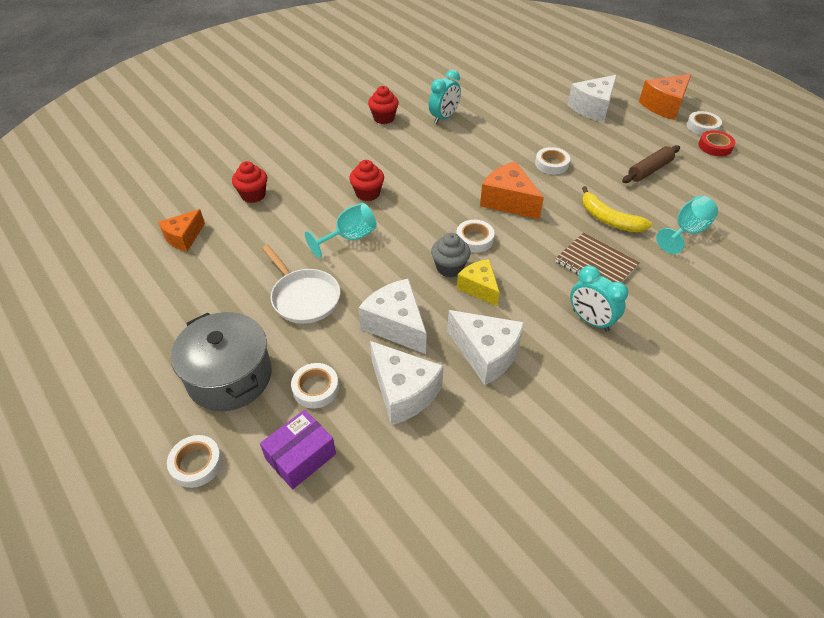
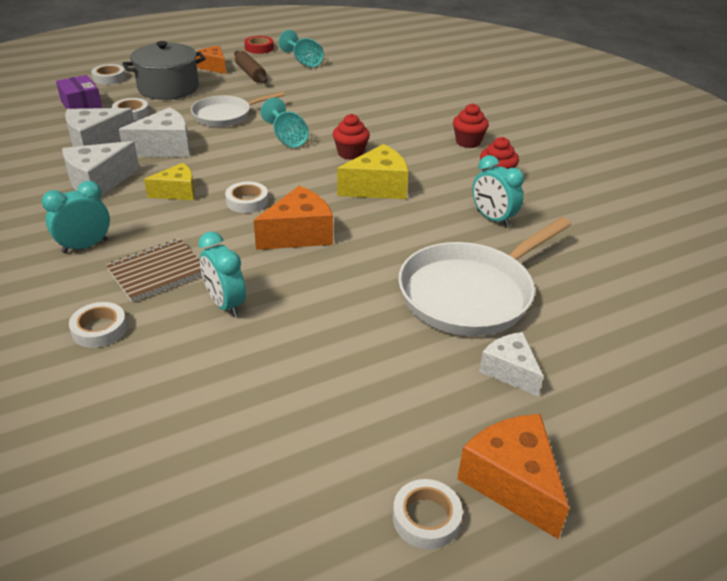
camera: 100 degrees right, 10 degrees down
(184, 237) = (325, 77): orange cheese -> orange cheese (213, 67)
(253, 195) = (370, 103): red cupcake -> red cupcake (468, 142)
(422, 172) = (377, 187): none -> yellow cheese
(449, 267) = (215, 181): grey cupcake -> none
(534, 122) = (471, 293): none -> white pan
(551, 164) = (362, 285): white tape -> white tape (99, 329)
(593, 108) = (509, 371): white cheese -> white cheese, size x0.66
(608, 219) = (225, 304): yellow banana -> turquoise clock
(649, 170) = (313, 382): brown rolling pin -> brown rolling pin (251, 73)
(686, 232) = (160, 371): turquoise goblet -> turquoise goblet (304, 62)
(715, 146) = (353, 507): red tape -> red tape (259, 48)

